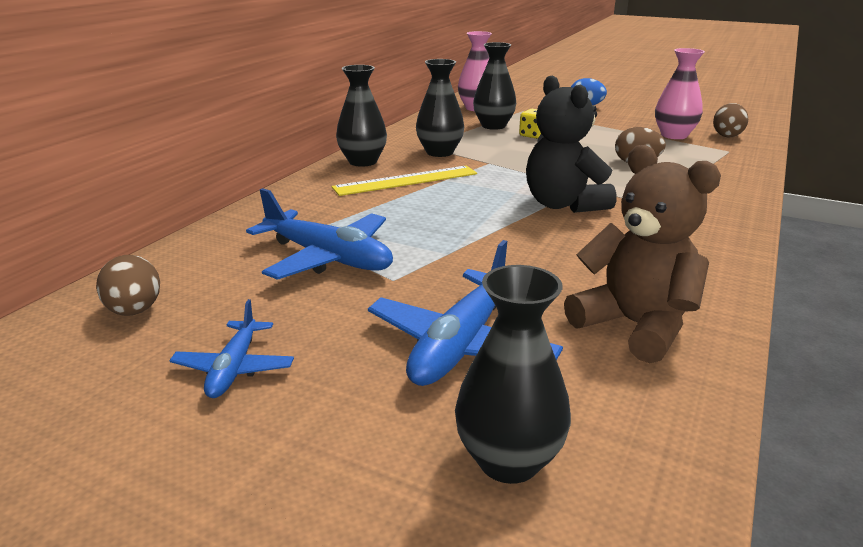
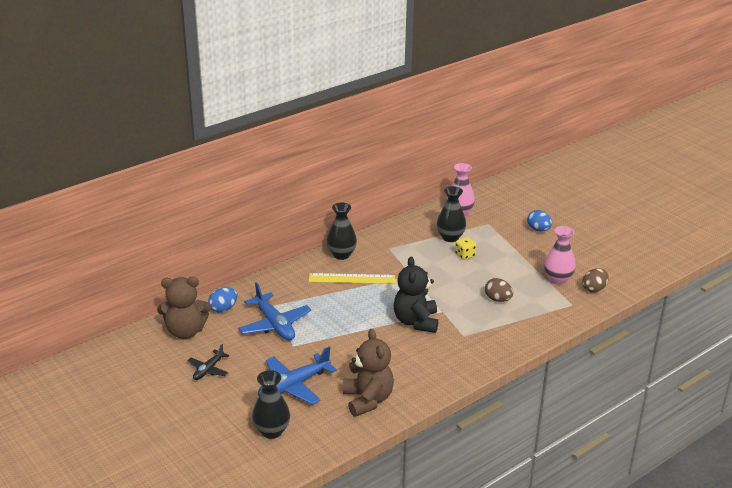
camera: 25 degrees right, 5 degrees up
(135, 311) = (185, 331): brown egg -> brown teddy bear
(203, 258) = (223, 309): none -> blue egg
(234, 368) = (208, 370): blue plane -> black plane
(439, 152) = (391, 257): black vase -> none

